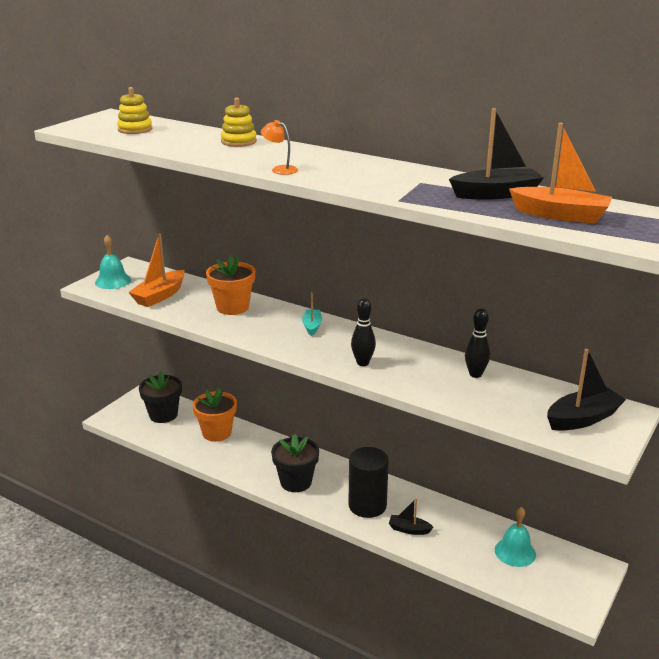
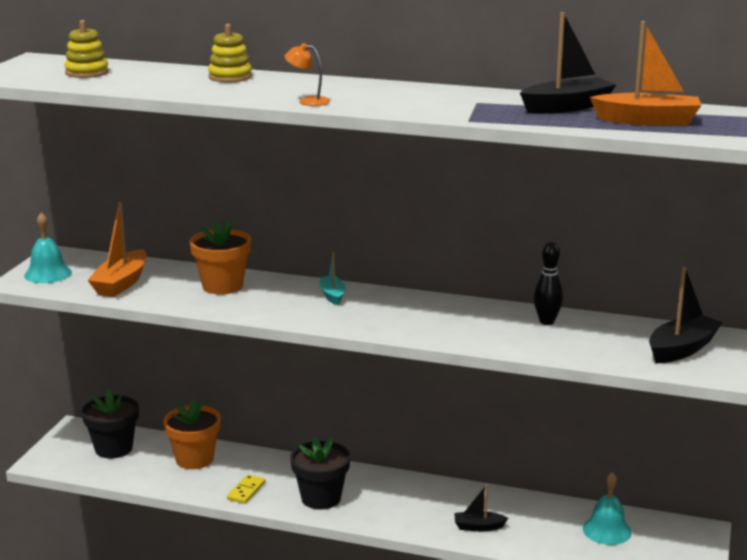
camera: 15 degrees left, 5 degrees down
(242, 466) = (246, 491): none -> yellow domino
(362, 363) = (414, 325): black bowling pin -> none
(367, 505) = (418, 510): black cylinder -> none

